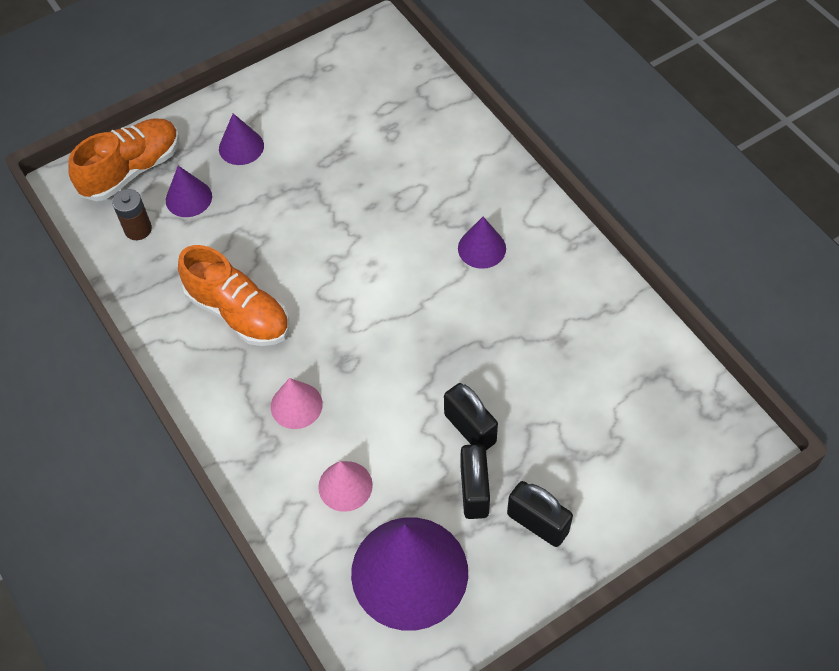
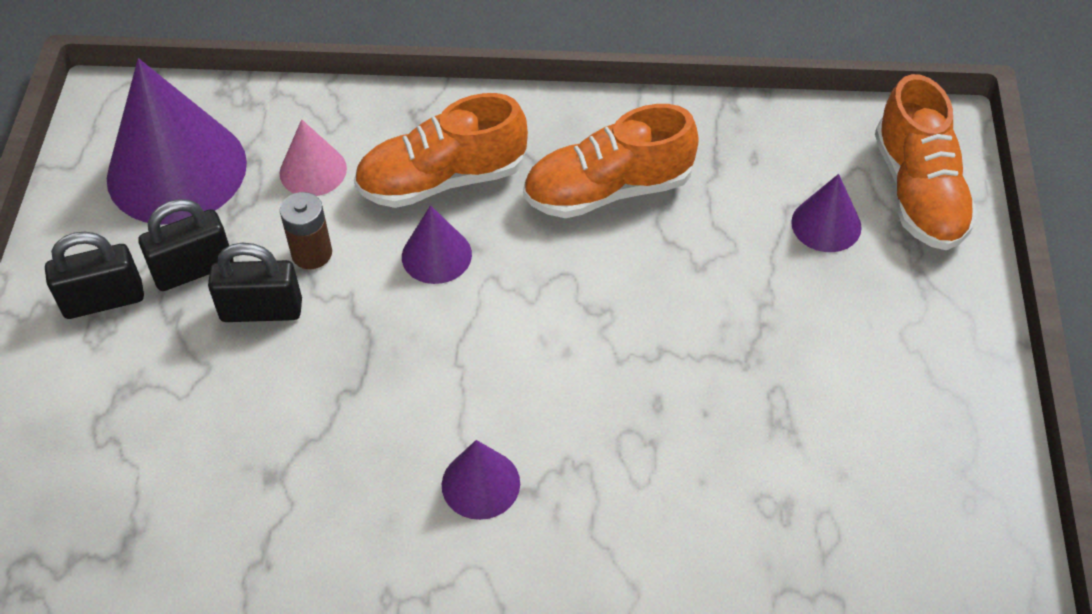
camera: 125 degrees right, 5 degrees down
(138, 229) = (813, 158): brown battery -> brown battery (312, 253)
(241, 147) = (877, 318): purple cone -> purple cone (436, 255)
(296, 405) = (442, 180): pink cone -> orange shoe
(474, 491) = (193, 269): black padlock -> black padlock turned 60 degrees counterclockwise

